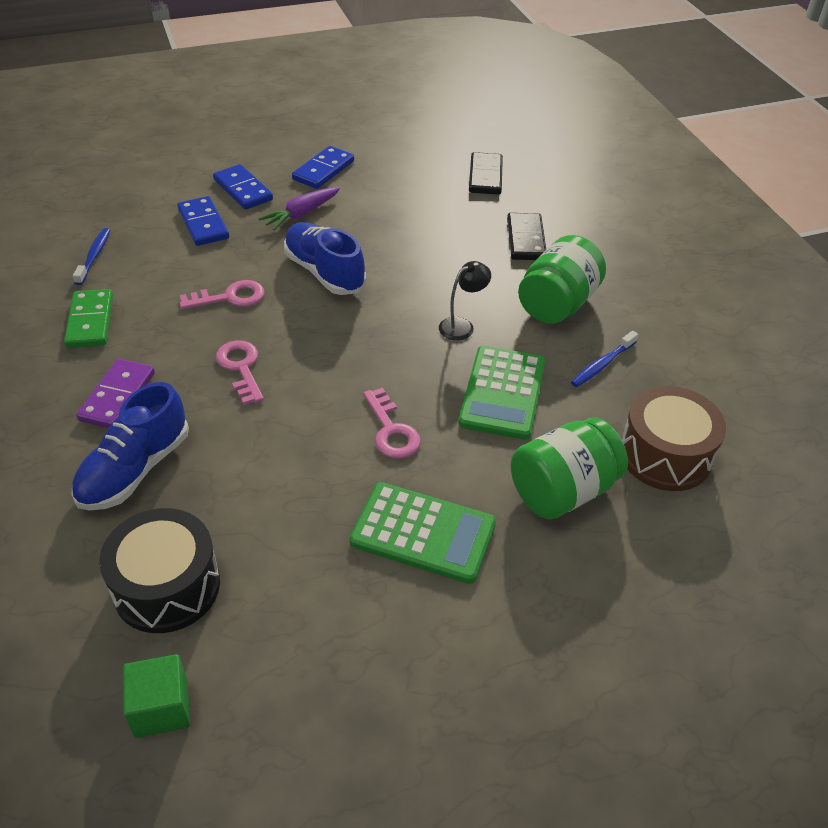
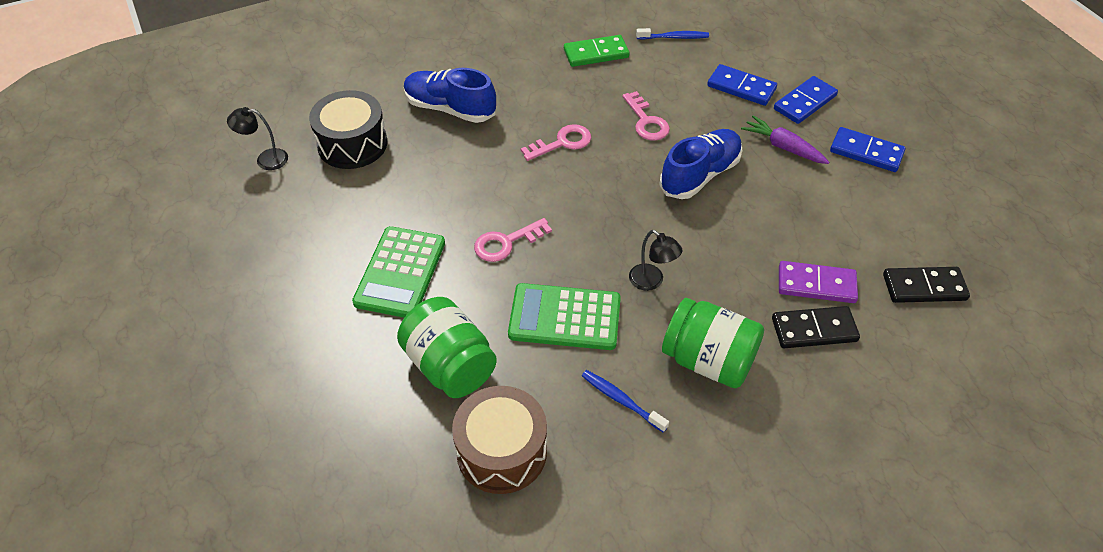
camera: 85 degrees right, 5 degrees up
(118, 397) = (519, 85): purple domino -> purple domino (816, 285)
(161, 708) = (265, 159): green cube -> black lamp
(203, 224) = (741, 87): blue domino -> blue domino turned 60 degrees clockwise

